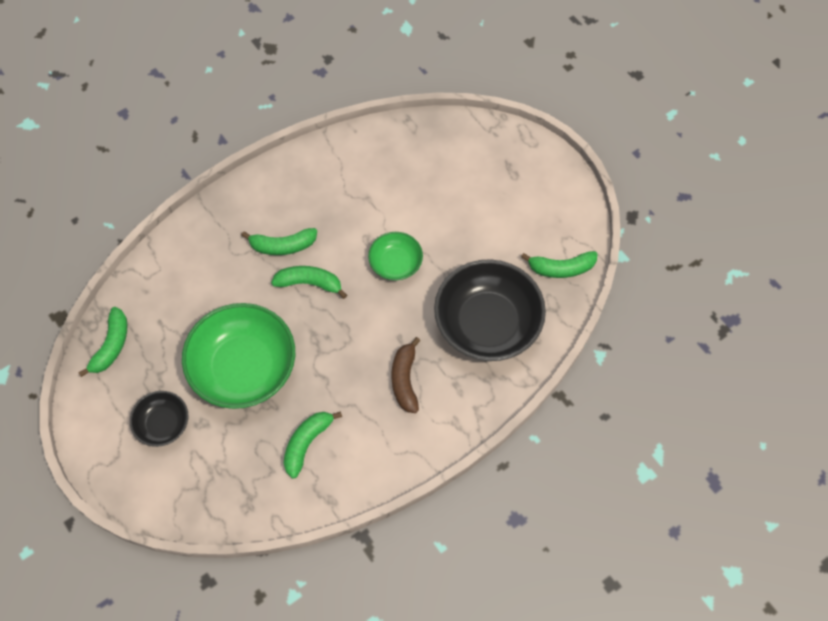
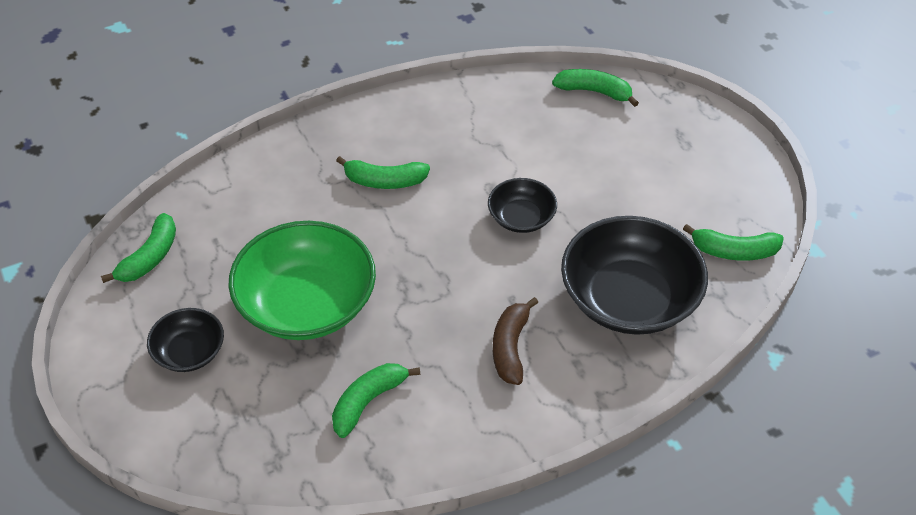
camera: 10 degrees right, 15 degrees down
(309, 283) = (409, 224): green banana -> green banana (594, 91)
(395, 263) = (521, 217): green bowl -> black bowl

